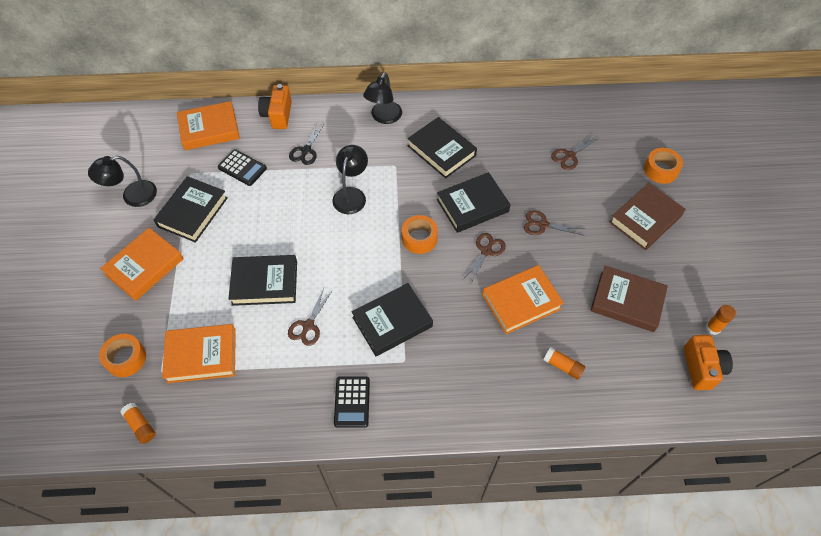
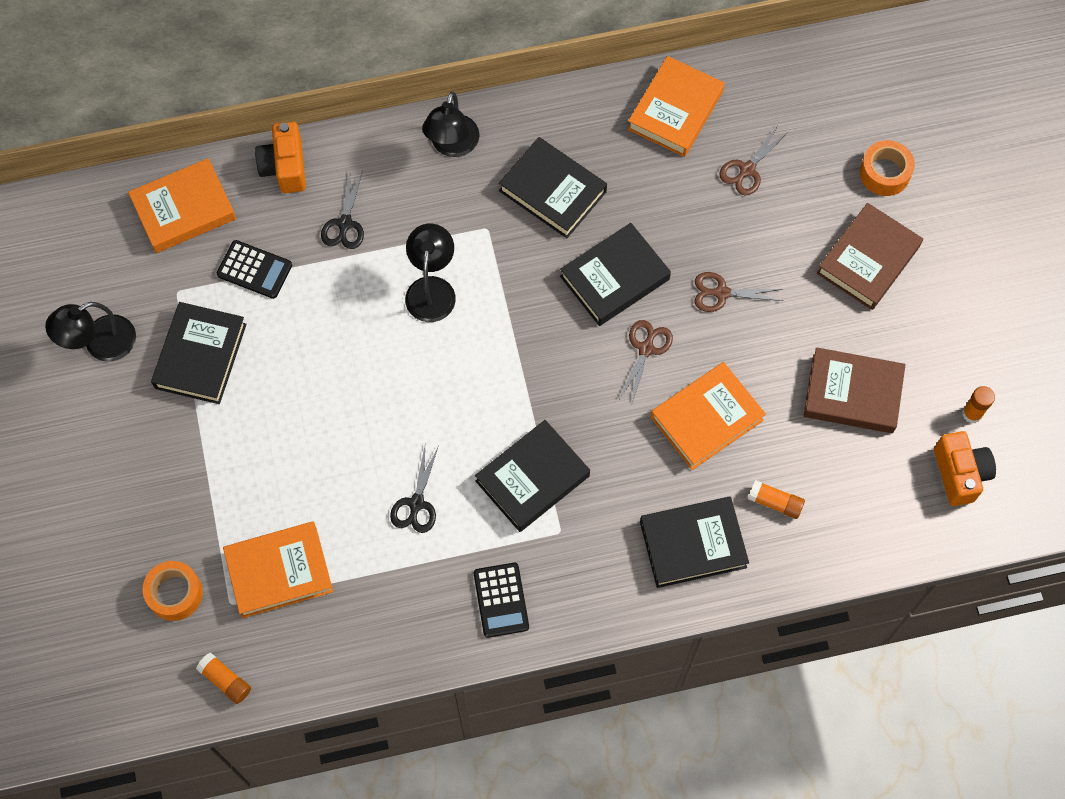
camera: 10 degrees left, 10 degrees up
(144, 267) = (156, 454): orange book -> orange book (675, 110)
(265, 283) = (338, 450): black book -> black book (693, 544)
(308, 325) = (416, 503): brown scissors -> black scissors
(419, 238) = (546, 344): orange tape -> none

